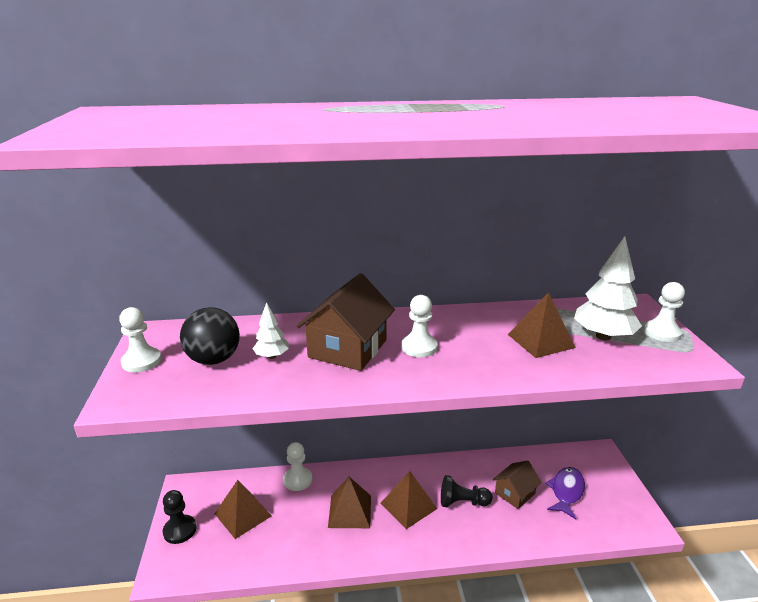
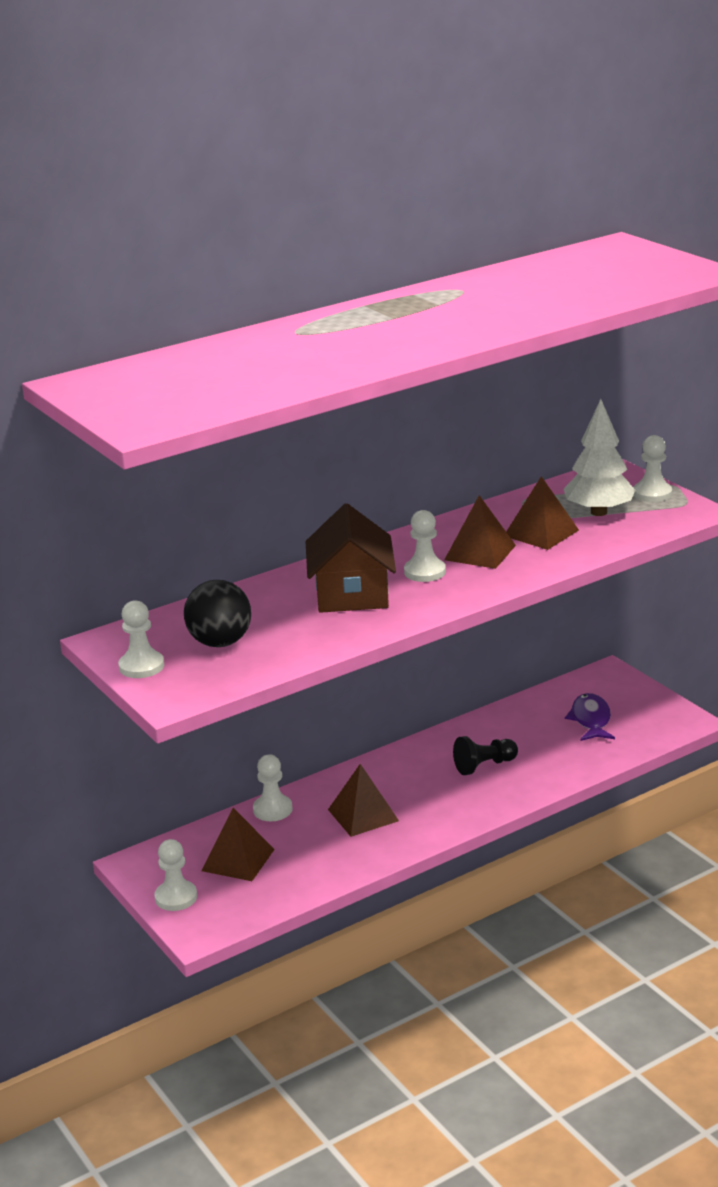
camera: 25 degrees left, 0 degrees up
(180, 530) = (176, 897): black pawn -> white pawn
(272, 356) = (279, 622): white tree -> none
(408, 505) = (426, 788): brown pyramid -> brown pyramid (480, 552)
(514, 493) = (536, 739): brown house -> none

